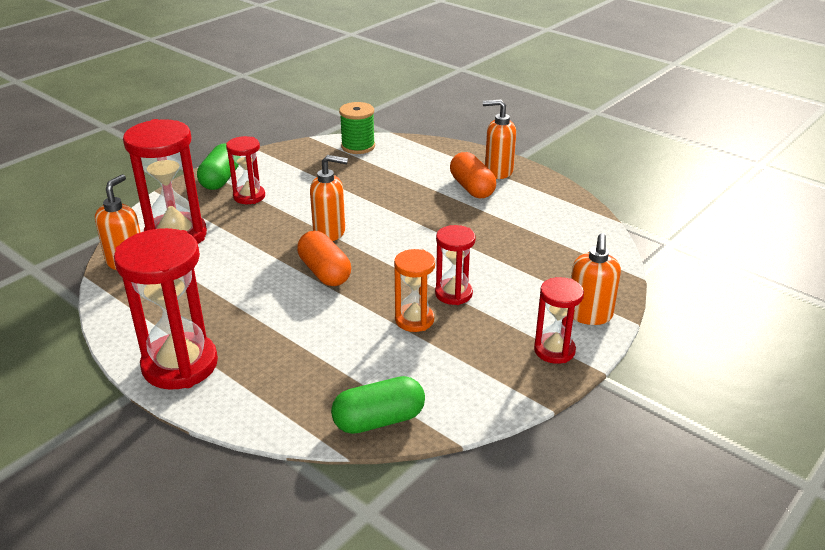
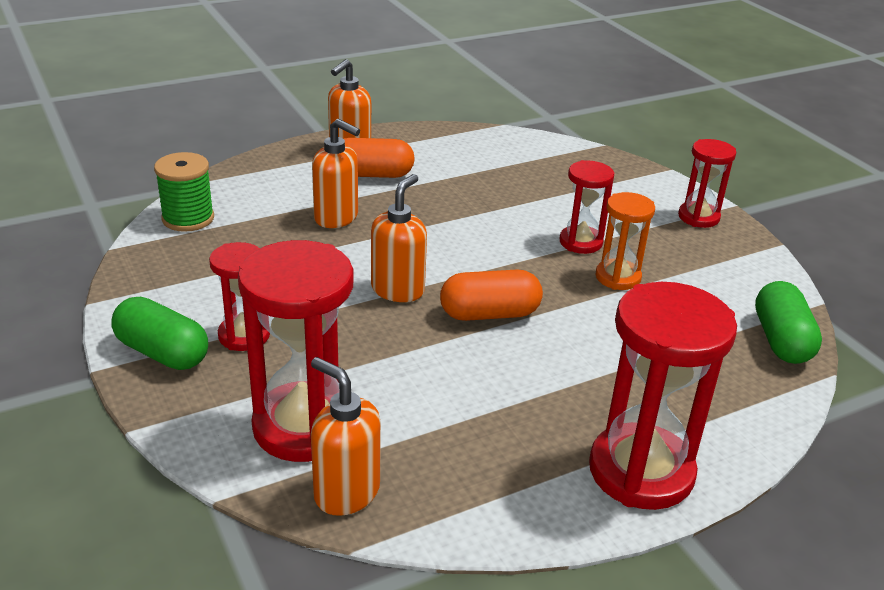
camera: 70 degrees left, 0 degrees up
(589, 315) = (651, 185): orange soap dispenser -> orange soap dispenser (336, 218)

